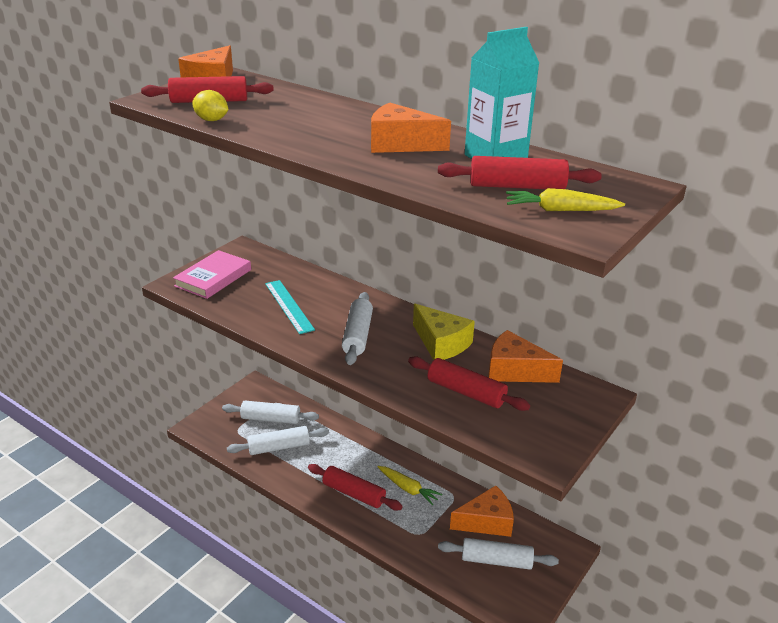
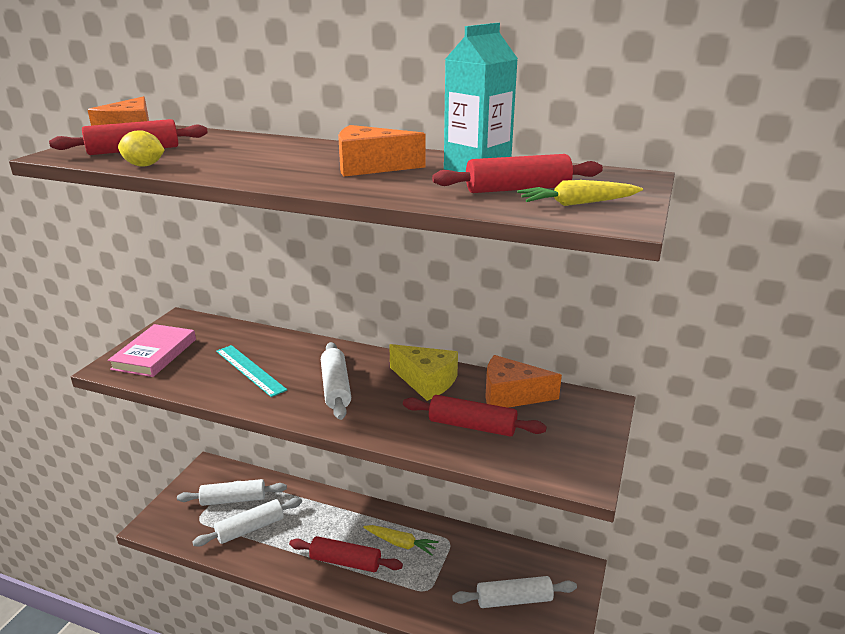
camera: 15 degrees left, 5 degrees down
(486, 521) = (490, 560): orange cheese -> none

